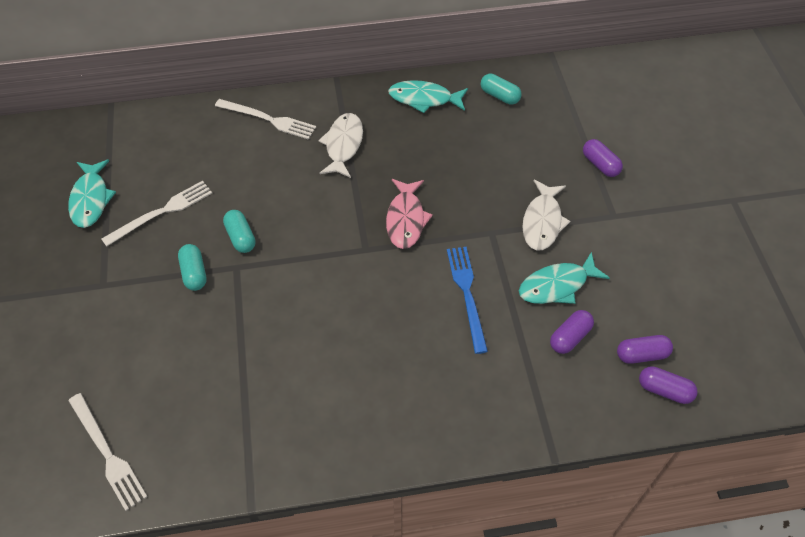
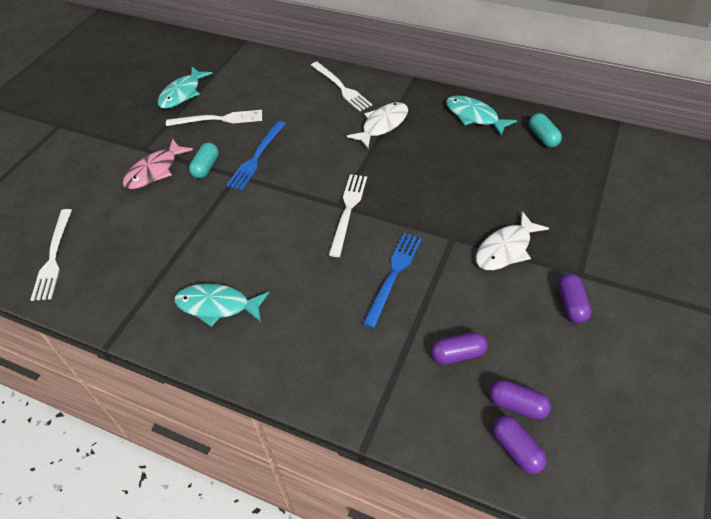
camera: 35 degrees right, 5 degrees down
(241, 237) = (256, 157): turquoise capsule -> blue fork
(379, 251) = (348, 211): none -> white fork
(406, 219) = (388, 197): pink fish -> pink fish (154, 171)
(557, 285) = (479, 306): turquoise fish -> turquoise fish (217, 306)
(600, 164) = (598, 226): purple capsule -> purple capsule (571, 305)

